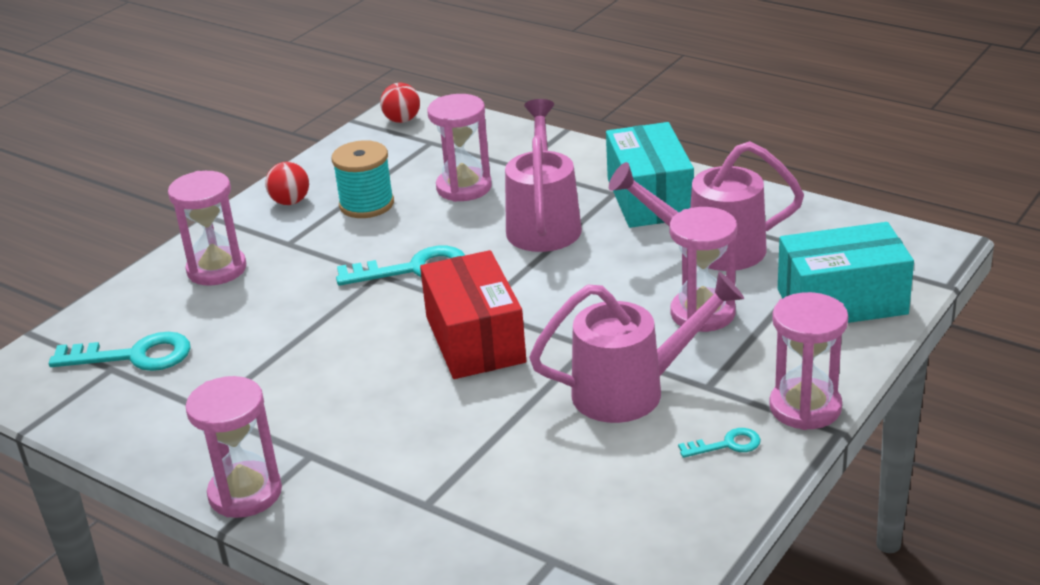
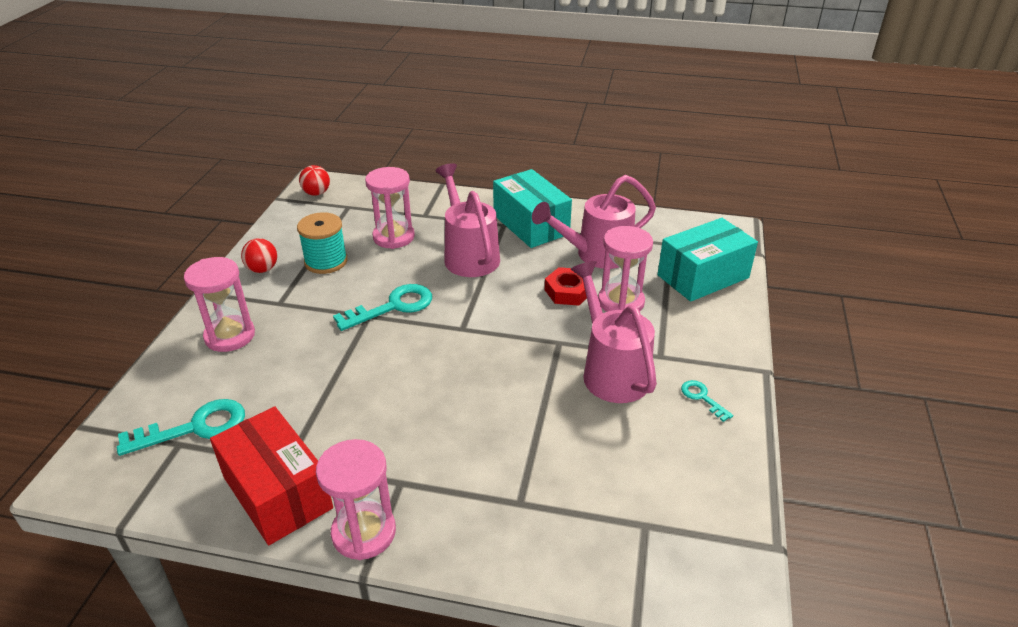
camera: 25 degrees left, 5 degrees up
(475, 339) = (473, 354): red box -> red box (277, 492)
(631, 391) = (611, 371): pink watering can -> pink watering can turned 75 degrees counterclockwise
(641, 289) = (568, 291): none -> red nut
(726, 445) = (702, 398): turquoise key -> turquoise key turned 90 degrees counterclockwise
(805, 407) = (733, 358): pink hourglass -> none

